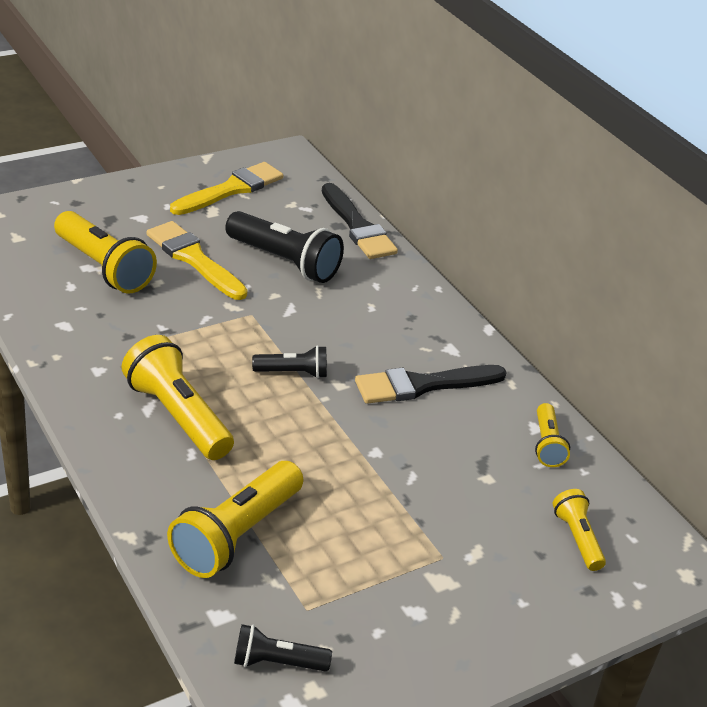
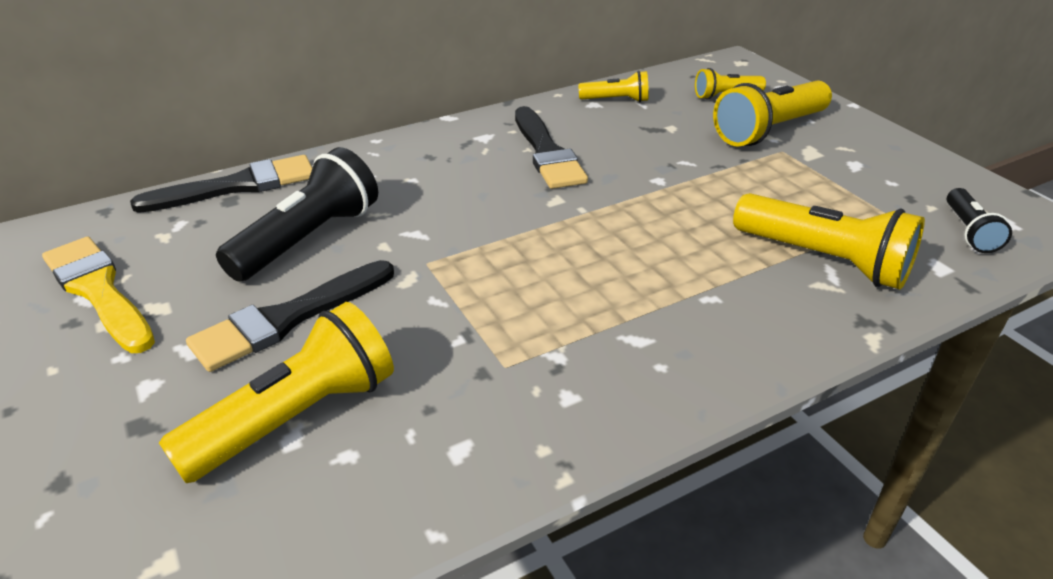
camera: 85 degrees left, 0 degrees up
(177, 416) = (647, 313): yellow flashlight -> yellow flashlight (769, 130)
(194, 259) = (288, 318): yellow brush -> black brush
(293, 373) = (542, 229): black flashlight -> none

